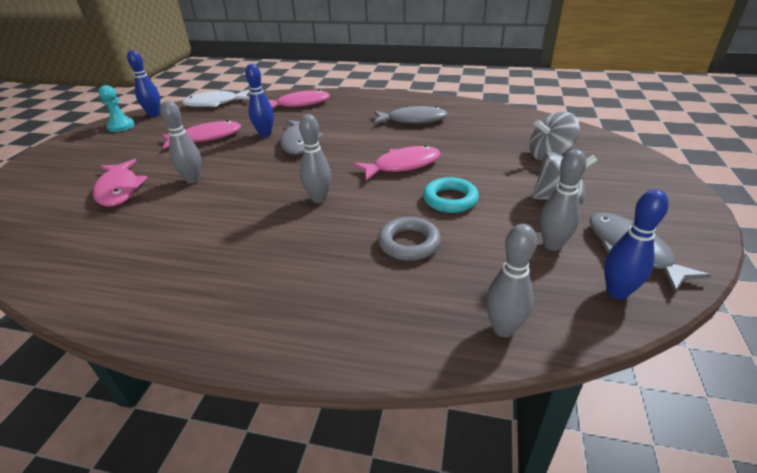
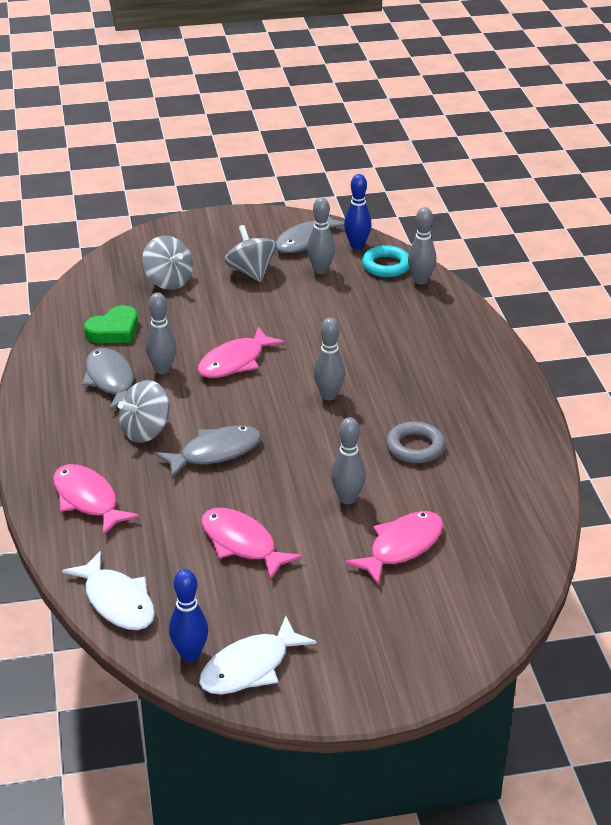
camera: 115 degrees left, 0 degrees up
(121, 126) = (250, 667): turquoise pawn -> white fish
(265, 134) = (207, 491): blue bowling pin -> none
(346, 124) = (145, 431): none -> grey spinning top
(402, 165) = (235, 362): pink fish -> pink fish turned 90 degrees counterclockwise
(409, 243) = (362, 330): grey ring -> grey ring (415, 447)
(413, 137) = (162, 369): none -> grey bowling pin
(450, 199) = (284, 323): turquoise ring -> turquoise ring (386, 266)
(478, 127) = (114, 330): none -> green heart

